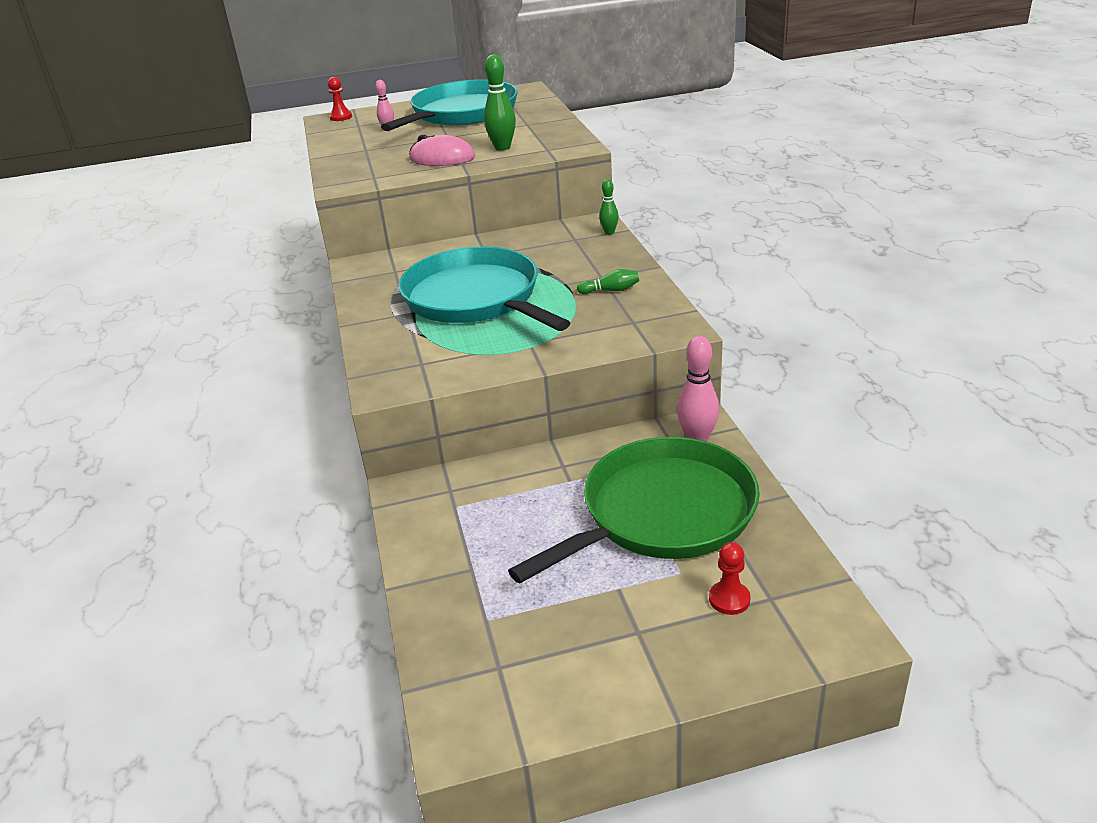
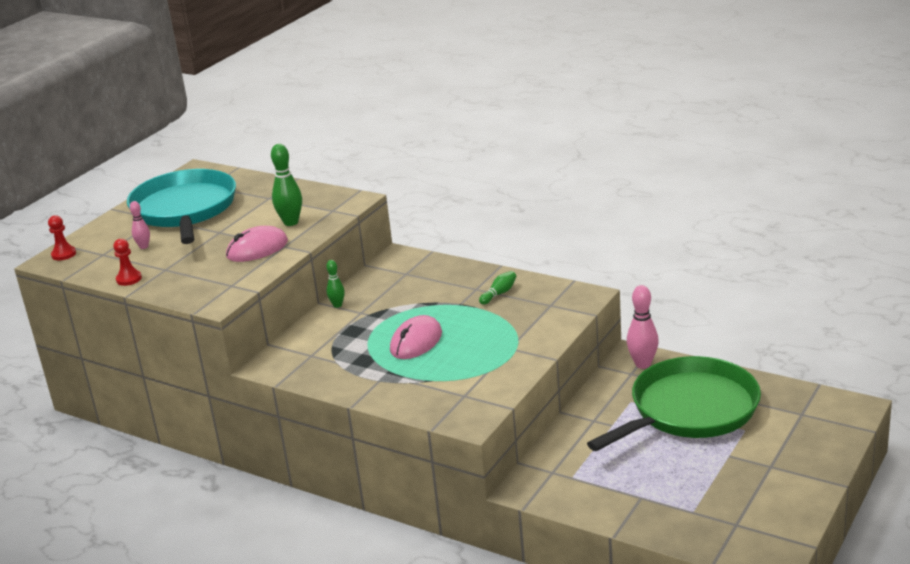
camera: 45 degrees left, 5 degrees down
(476, 298) = (416, 342): turquoise pan -> pink mouse
(609, 232) = (422, 258): green bowling pin -> green bowling pin (337, 305)
(661, 513) = (689, 410): green pan -> green pan turned 45 degrees clockwise
(729, 599) = (785, 426): red pawn -> red pawn (129, 279)

